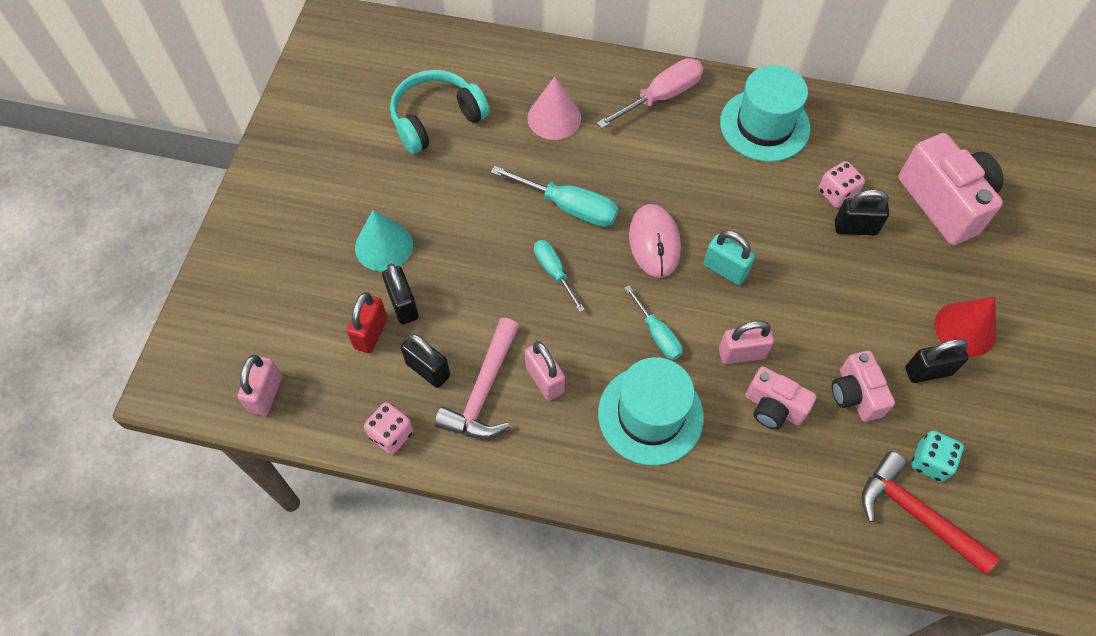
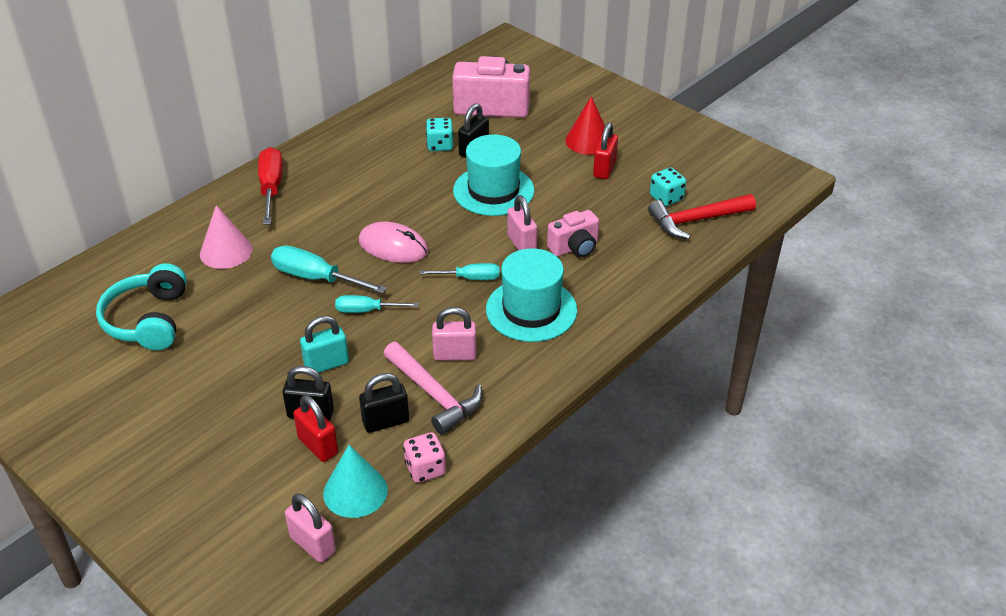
camera: 60 degrees left, 20 degrees down
(384, 246) = (240, 404): turquoise cone -> turquoise cone (355, 491)
(568, 207) = (316, 278): turquoise screwdriver -> turquoise screwdriver turned 120 degrees counterclockwise
(660, 97) = (271, 188): pink screwdriver -> red screwdriver
(725, 270) = (449, 222): turquoise padlock -> turquoise padlock (326, 364)
(741, 353) = (522, 244): pink padlock -> pink padlock turned 45 degrees counterclockwise
(764, 125) = (351, 151): turquoise hat -> turquoise hat (493, 190)
(836, 194) = (440, 145): pink dice -> turquoise dice
(855, 394) = (595, 207): pink camera -> none
(928, 371) = (604, 169): black padlock -> red padlock

